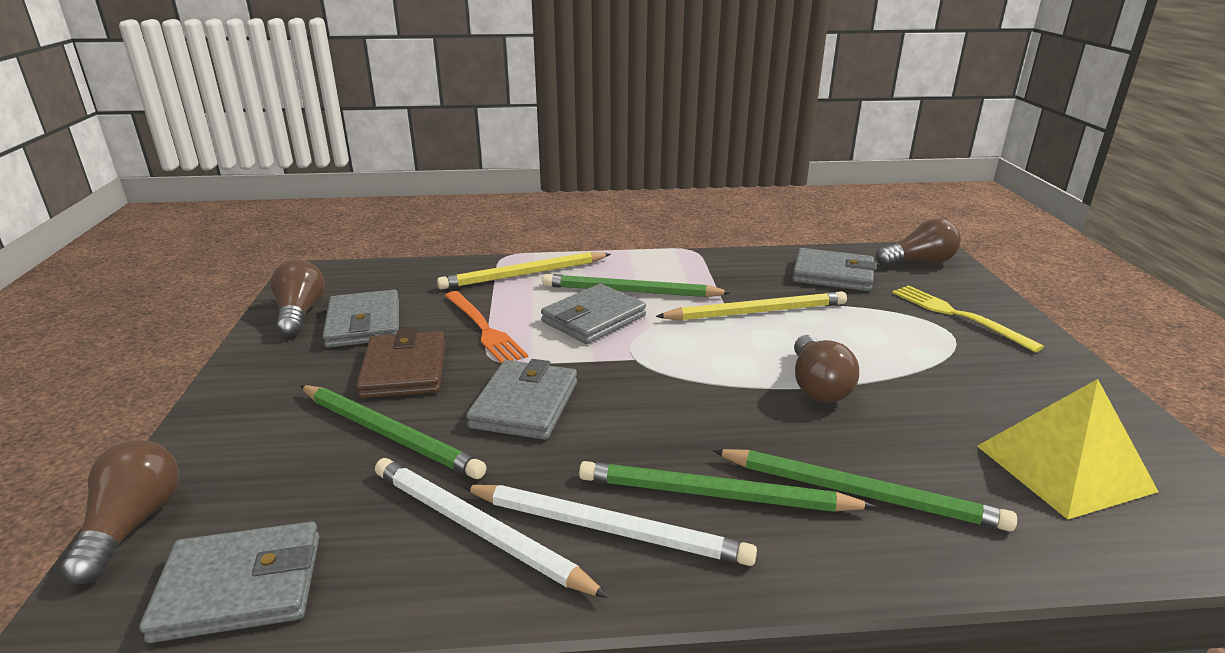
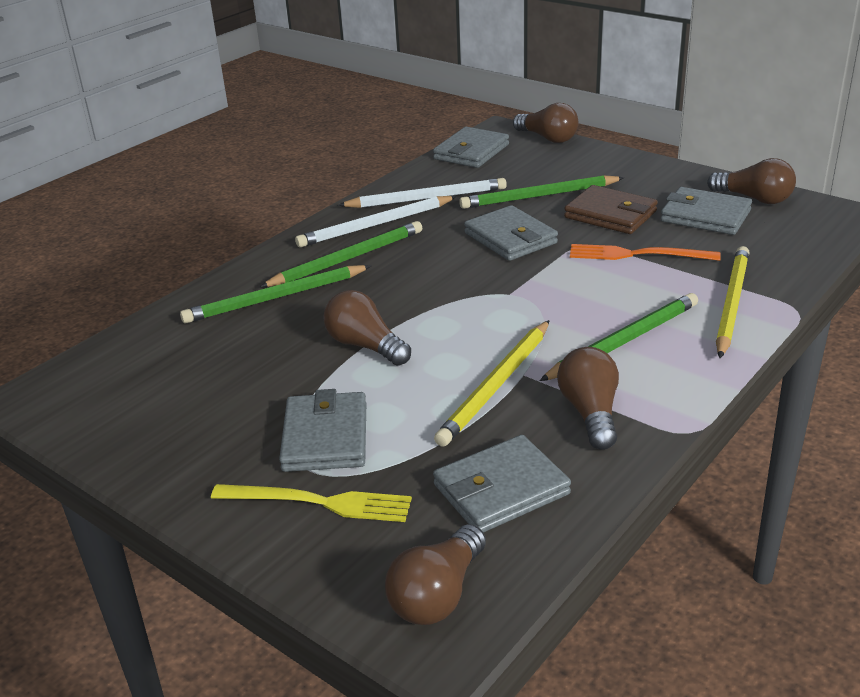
camera: 135 degrees right, 5 degrees up
(593, 319) = (593, 302): grey wallet -> grey wallet (325, 437)
(725, 276) = (590, 412): none -> brown light bulb
(1063, 468) = (162, 378): yellow pyramid -> none

